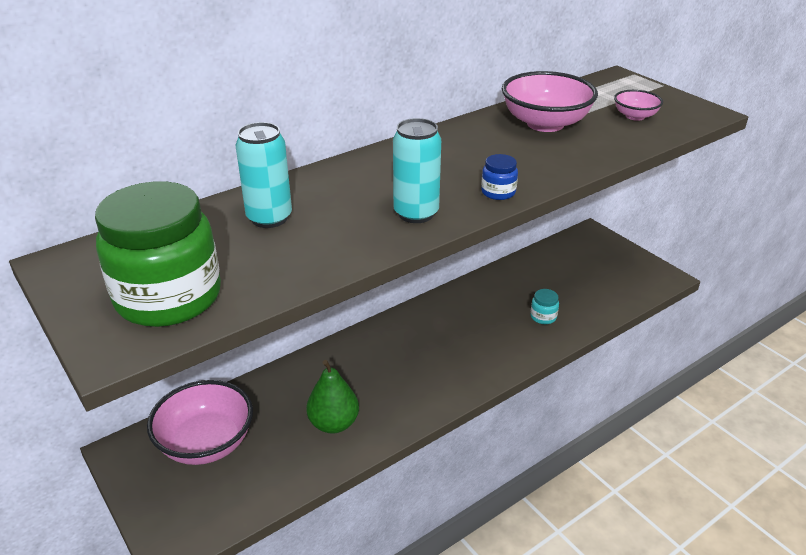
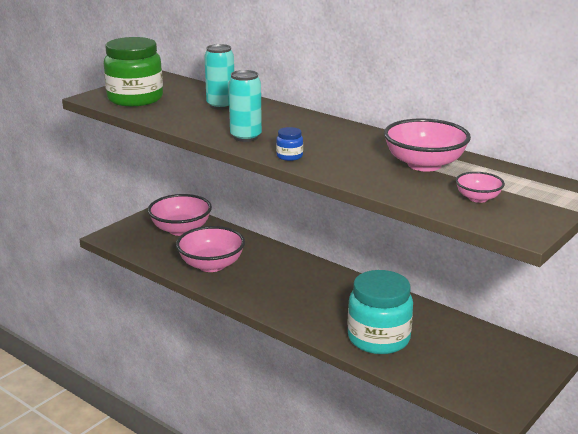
camera: 75 degrees right, 10 degrees down
(333, 423) = (211, 265): green pear -> pink bowl
(543, 317) = (378, 338): turquoise jar -> turquoise jar, size x2.49

